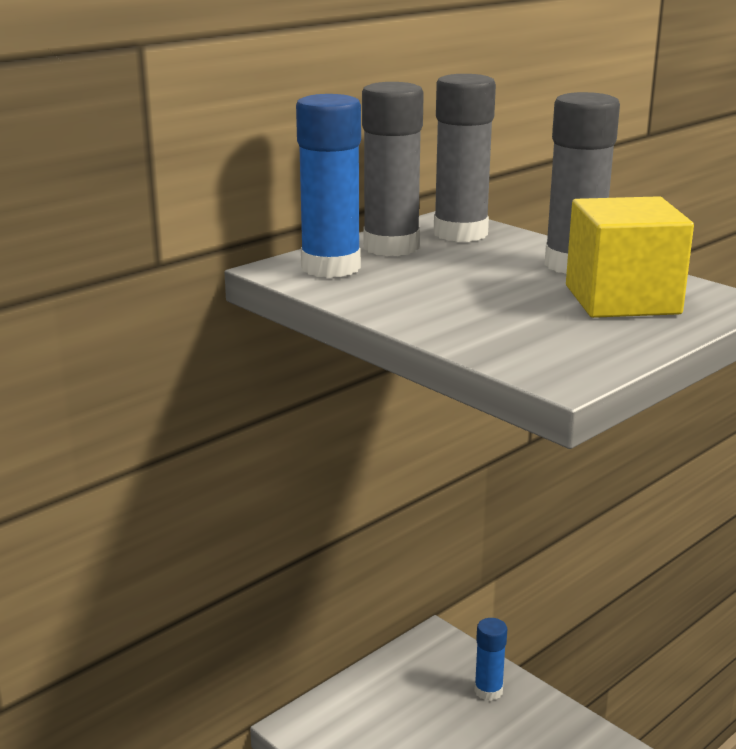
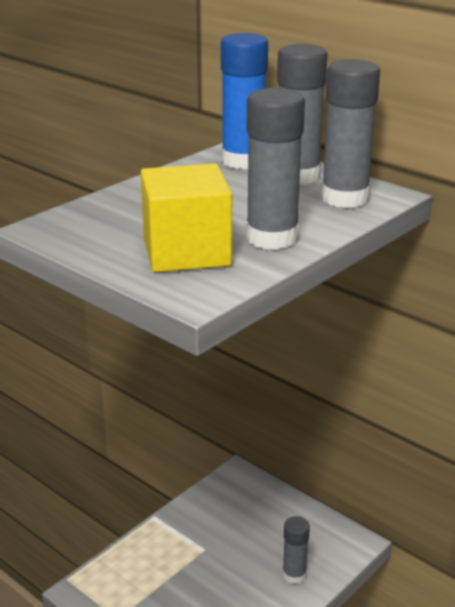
camera: 85 degrees right, 5 degrees up
(488, 691) = (294, 575): blue glue stick -> grey glue stick

